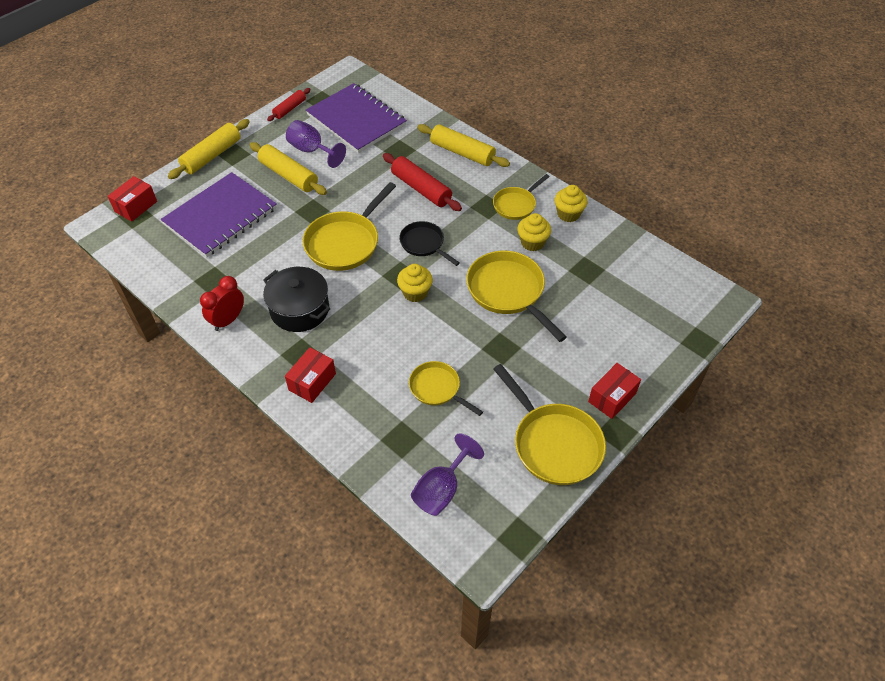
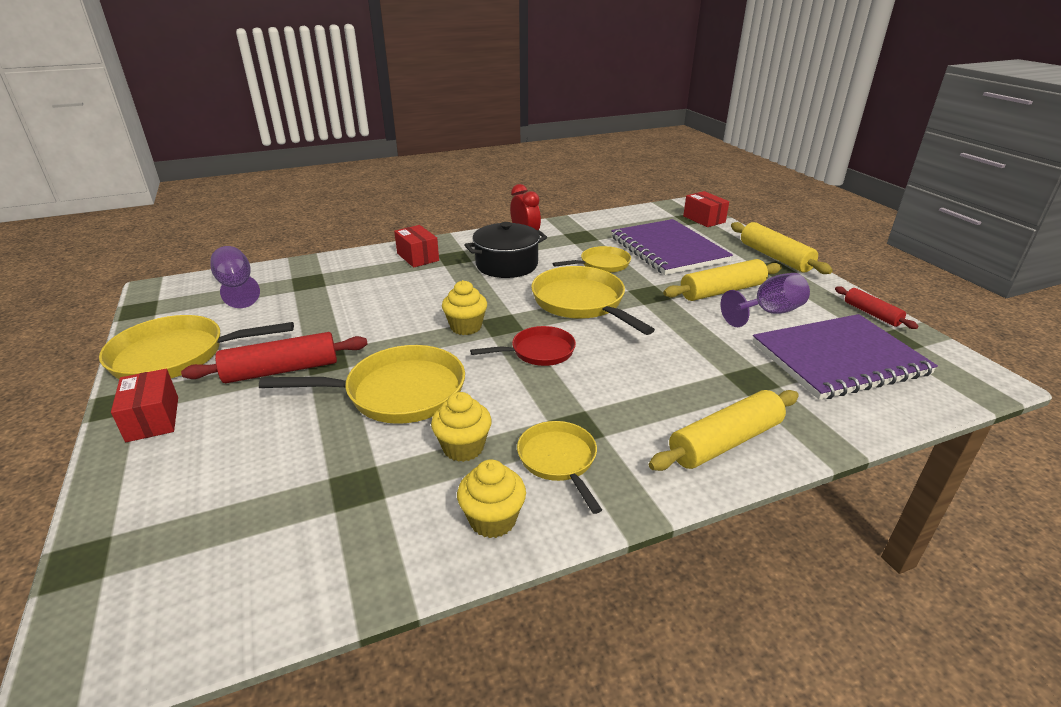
camera: 115 degrees right, 20 degrees down
(421, 189) = (650, 376): red rolling pin -> red rolling pin (281, 370)
(424, 244) = (538, 352): black pan -> red pan
(437, 388) = (331, 309): yellow pan -> yellow pan (602, 264)

